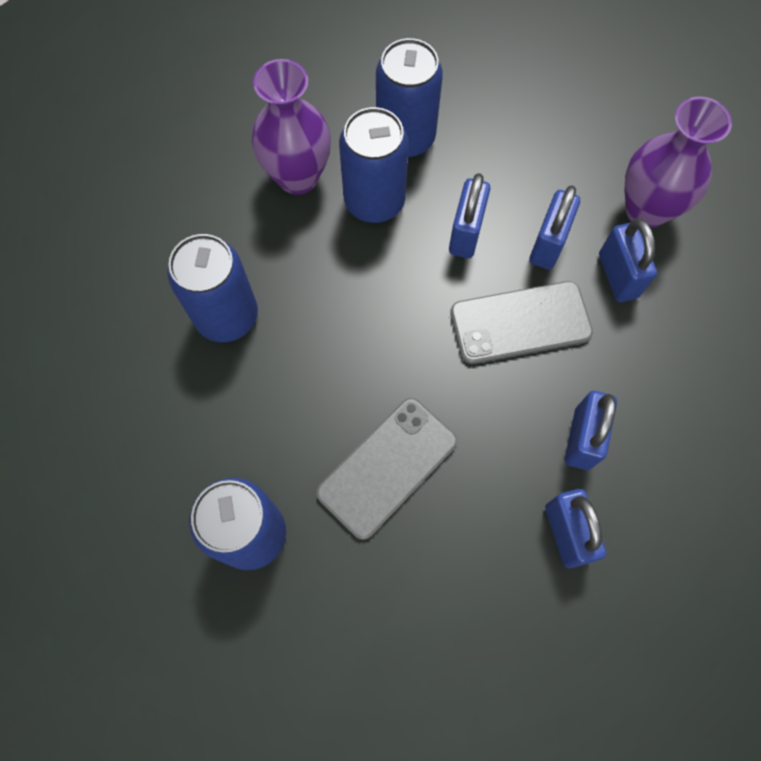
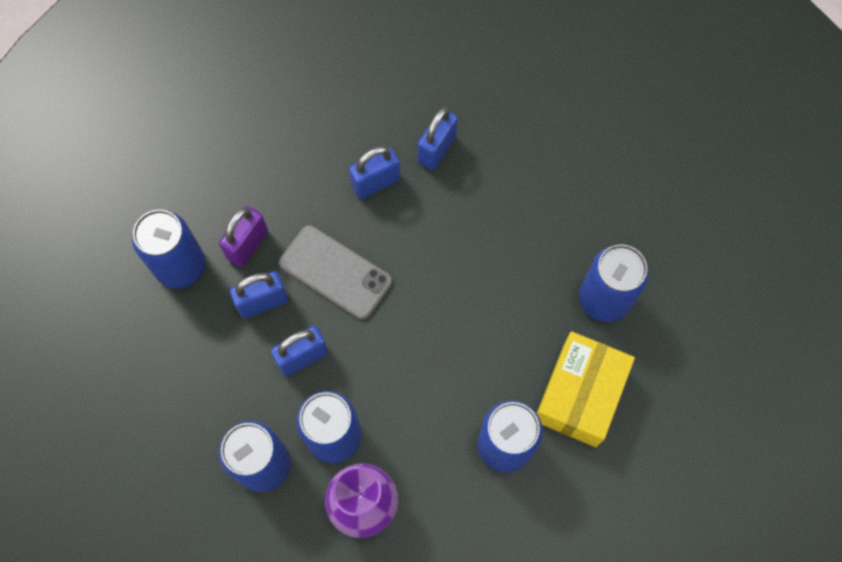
camera: 135 degrees left, 0 degrees up
(197, 418) = (579, 394): none -> yellow box
(387, 467) = (496, 265): grey phone -> none
(617, 276) = (248, 245): blue padlock -> purple padlock
(646, 210) = (180, 266): purple vase -> blue can

